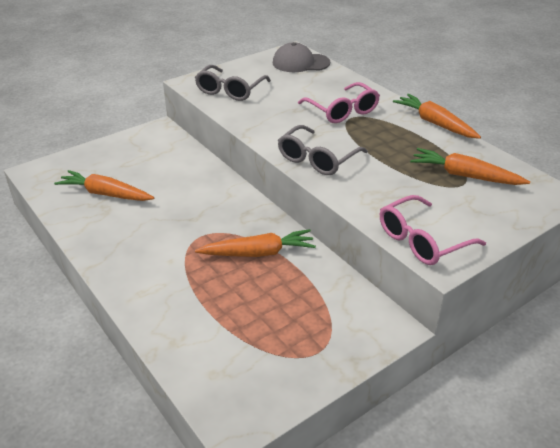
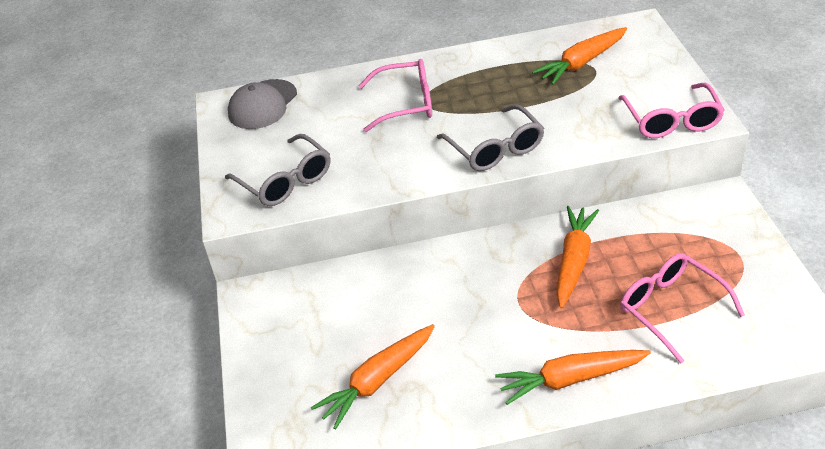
camera: 60 degrees left, 5 degrees up
(230, 318) = (670, 308): none -> pink glasses
(435, 123) = (476, 50): orange carrot -> orange carrot (570, 379)

